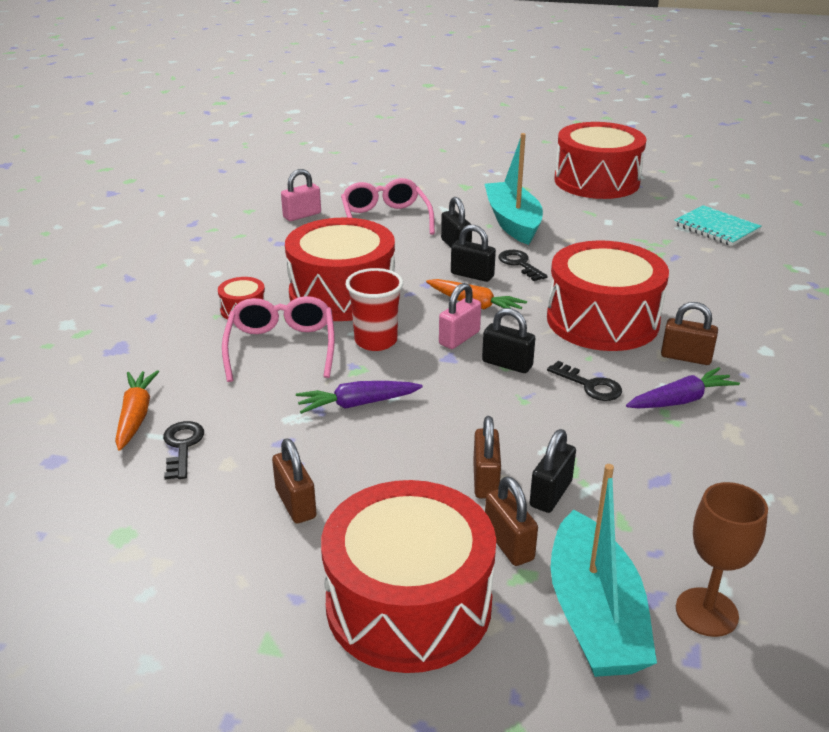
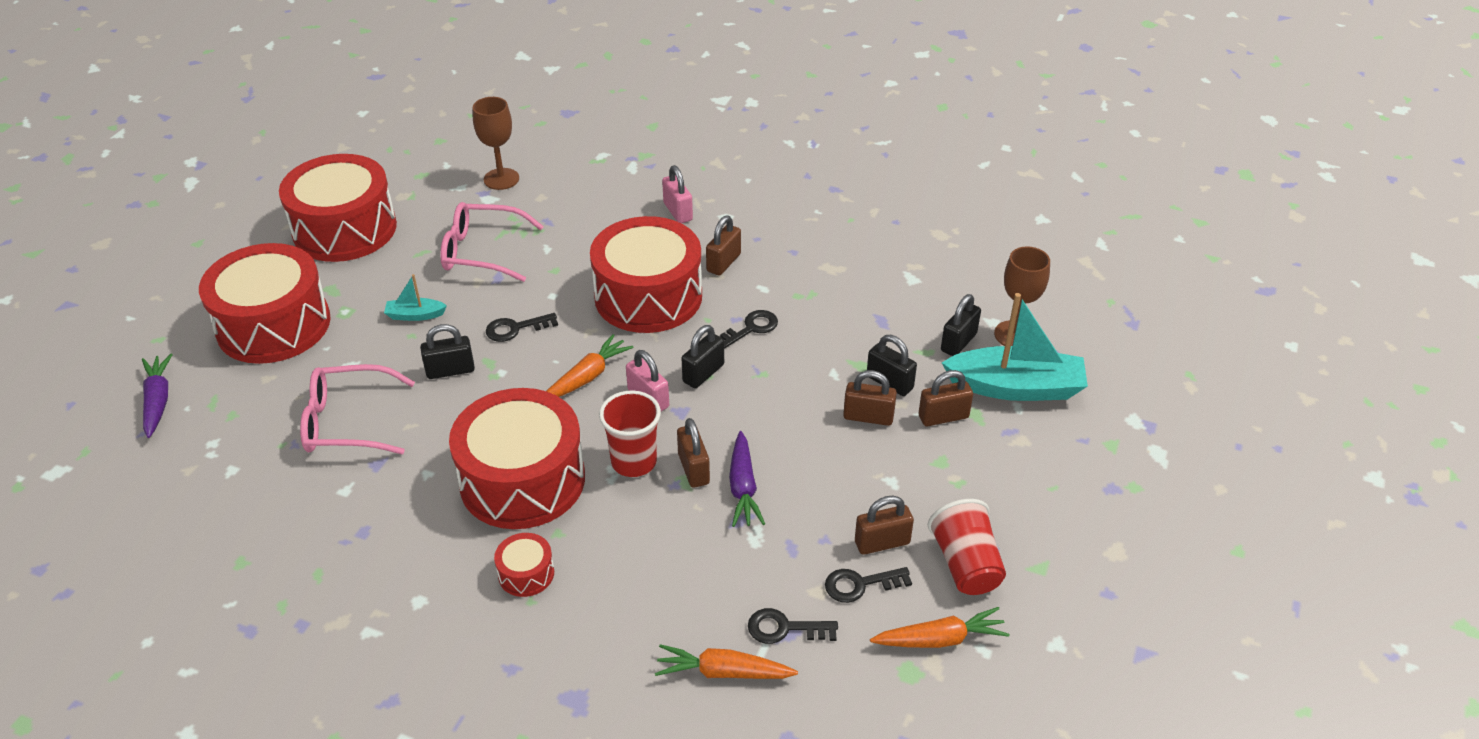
camera: 80 degrees left, 10 degrees up
(162, 556) = (939, 639): none -> orange carrot
(237, 491) = (860, 585): none -> black key
(269, 574) = (965, 564): none -> red cup
(281, 347) = (621, 541): pink glasses -> pink glasses (481, 251)
(302, 215) = (290, 503): pink padlock -> pink padlock (678, 212)
(375, 373) = (693, 469): none -> brown padlock
(409, 604) = (1001, 482): red drum -> red drum (274, 325)
(472, 275) = (524, 368): black padlock -> black padlock (958, 342)
(513, 222) = (415, 315): turquoise boat -> turquoise boat, size x0.46
(680, 400) = (784, 283): purple carrot -> purple carrot (158, 401)
(716, 228) = (501, 179): turquoise notebook -> brown goblet

